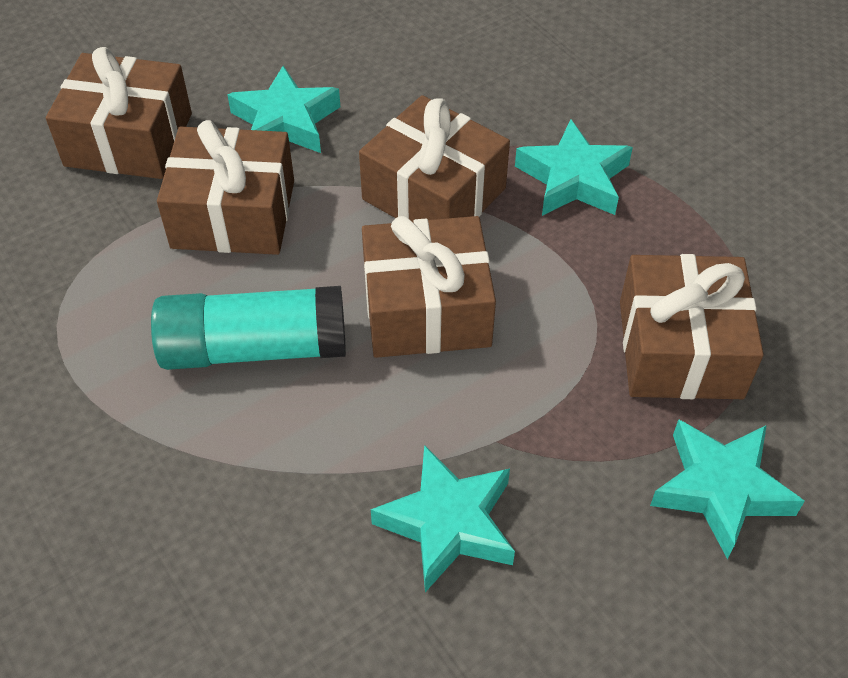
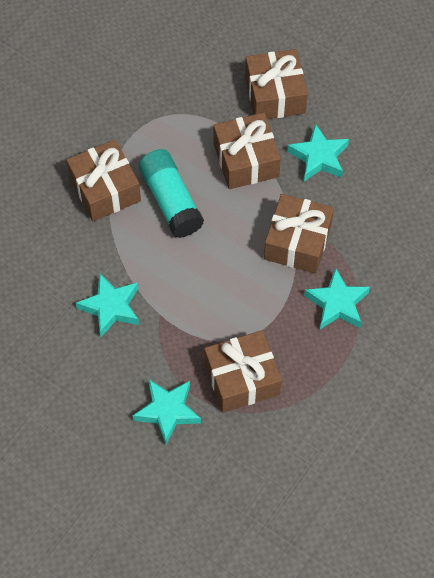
camera: 70 degrees right, 10 degrees up
(426, 309) = (221, 263): brown gift -> brown gift (105, 189)

